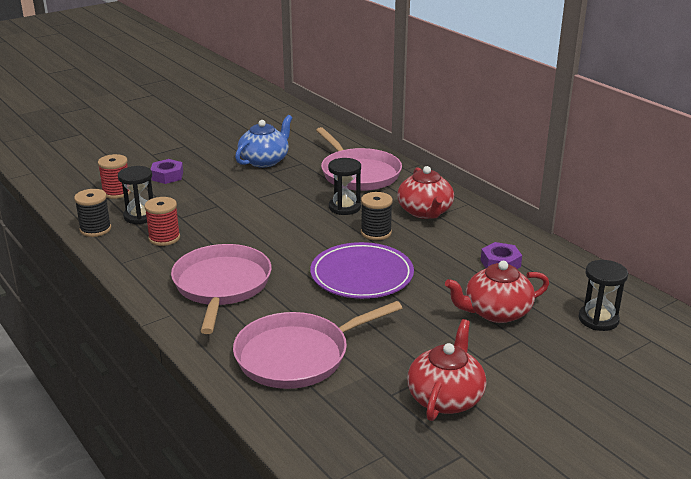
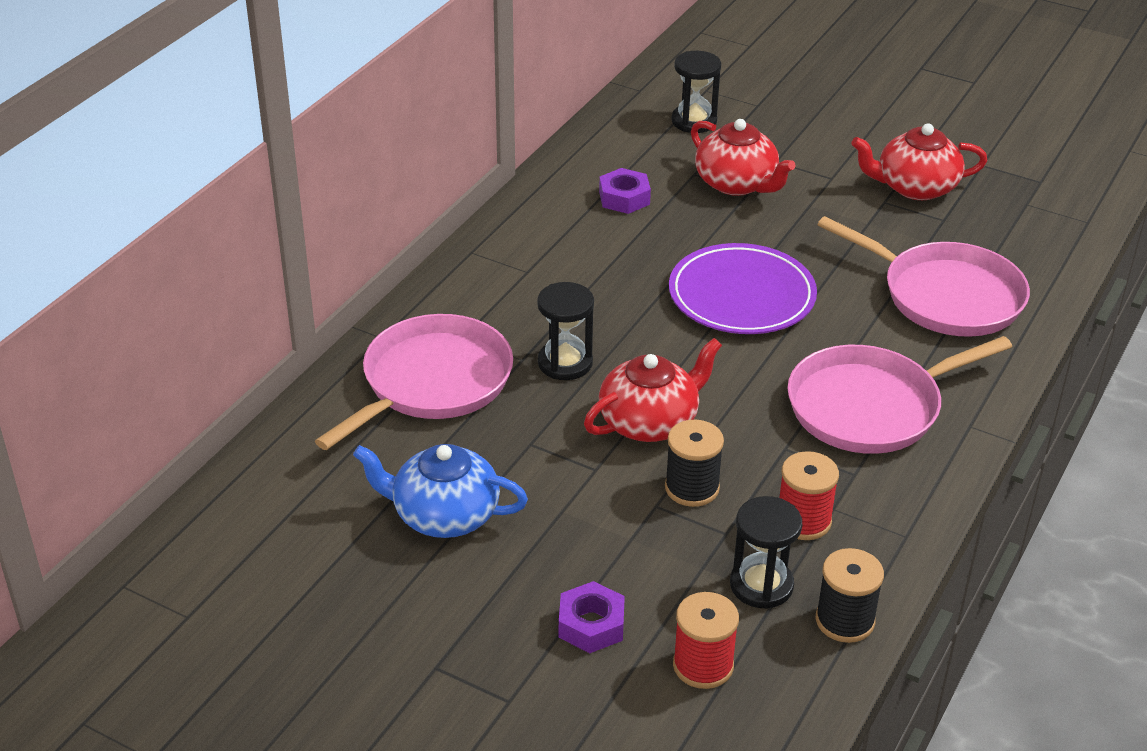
camera: 115 degrees left, 10 degrees up
(376, 233) = (621, 312): black spool -> black spool (692, 488)
(425, 212) = (525, 283): red teapot -> red teapot (650, 422)

